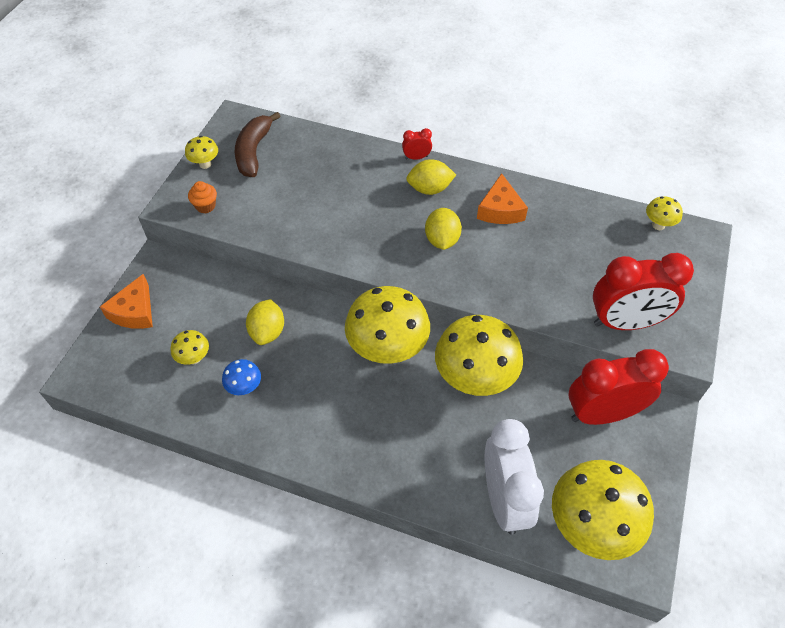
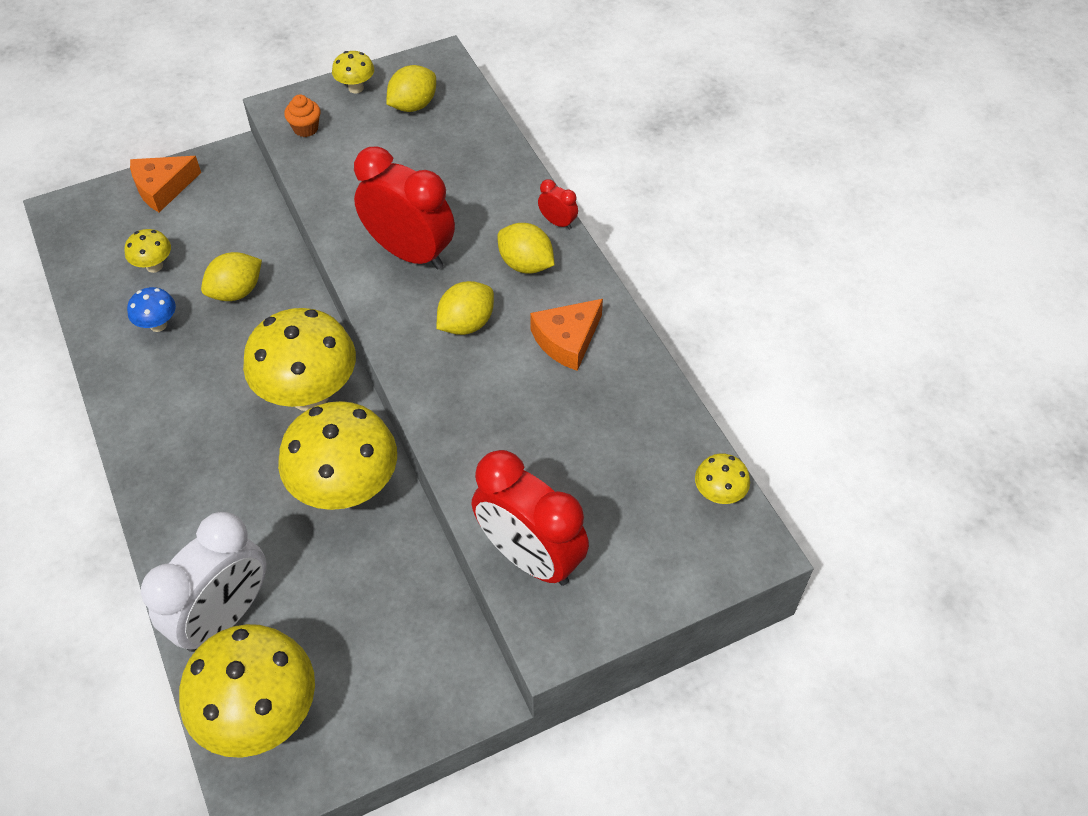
camera: 45 degrees right, 0 degrees up
(254, 151) = (413, 105): brown banana -> yellow lemon
(602, 413) = (418, 632): red clock -> red clock (410, 253)

